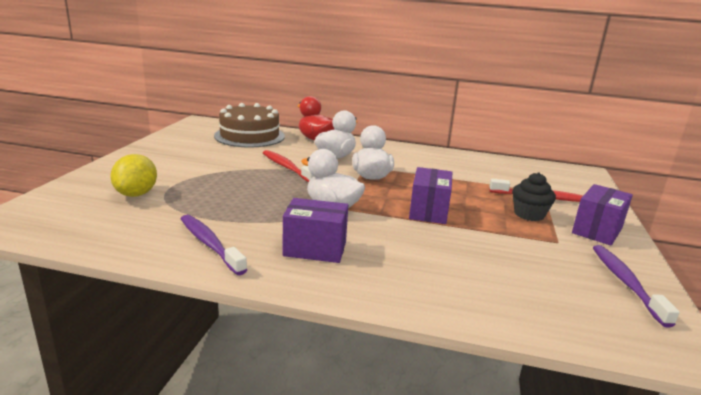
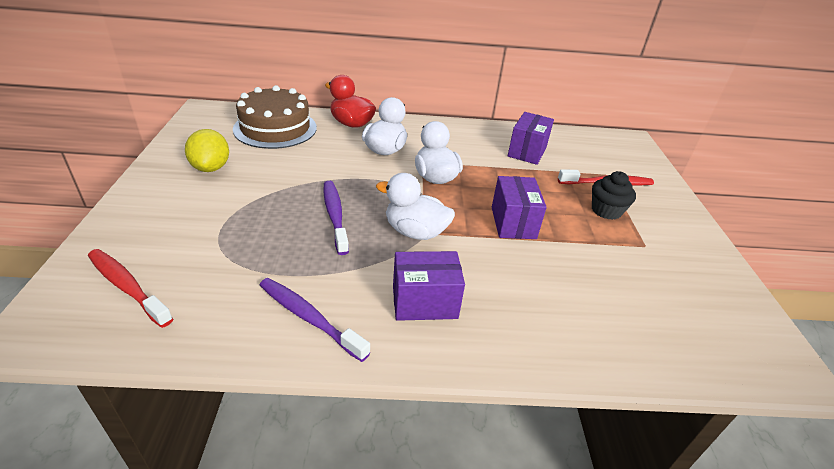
camera: 15 degrees left, 15 degrees up
(136, 194) = (185, 249): yellow lemon -> yellow lemon (211, 168)
(287, 167) = (340, 176): red toothbrush -> red toothbrush (127, 286)
(597, 230) = (672, 223): purple box -> purple box (527, 151)
(626, 283) = (720, 291): purple toothbrush -> purple toothbrush (335, 215)

